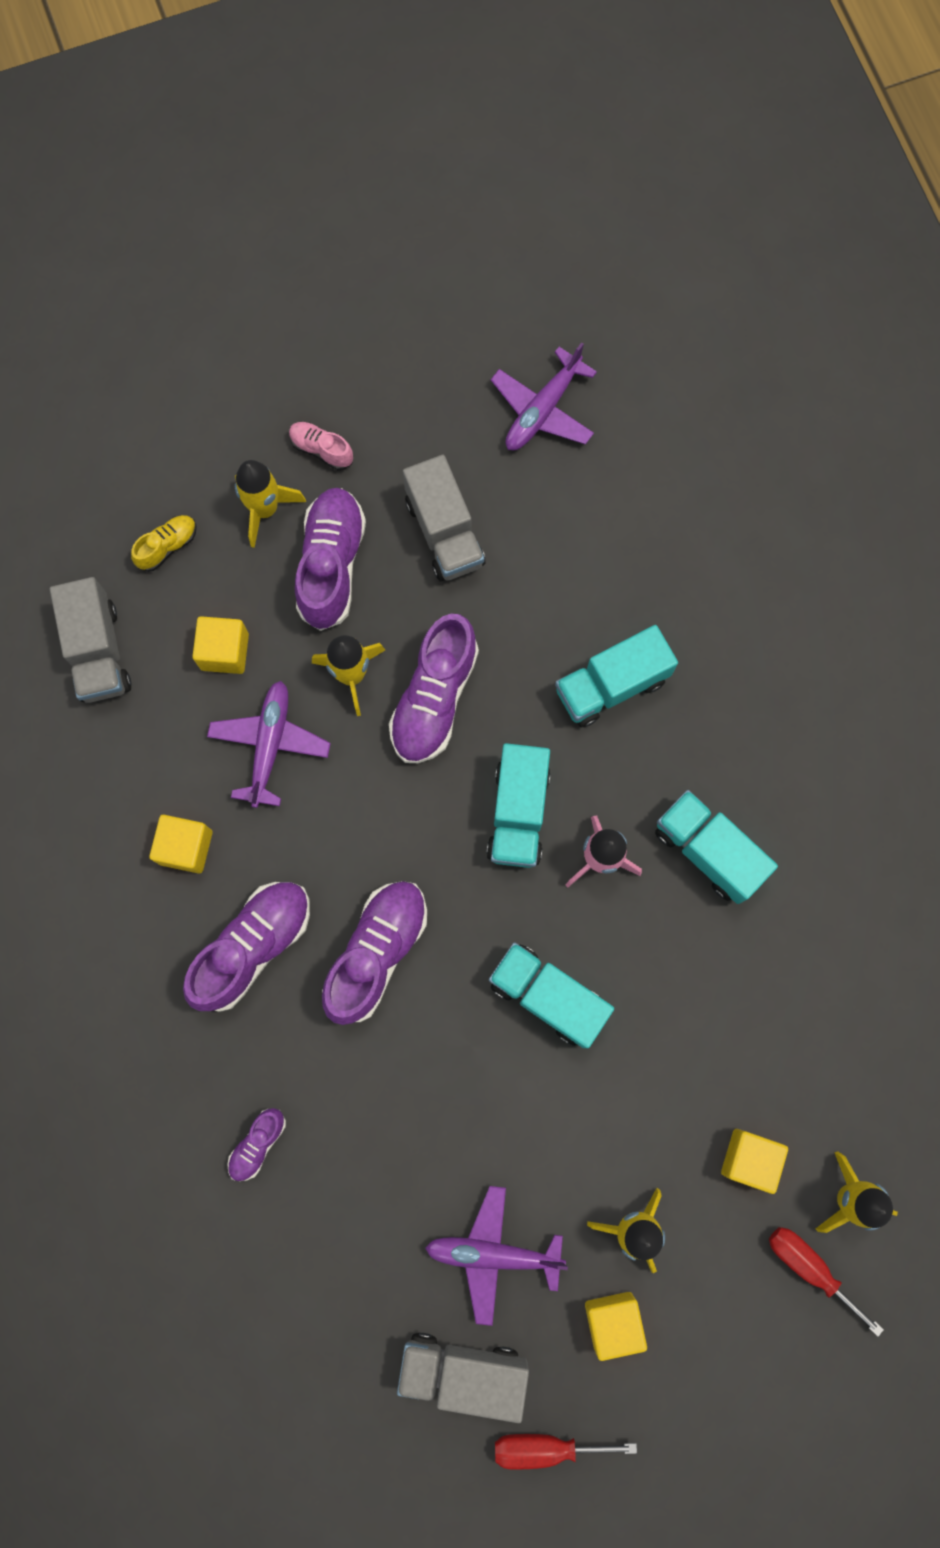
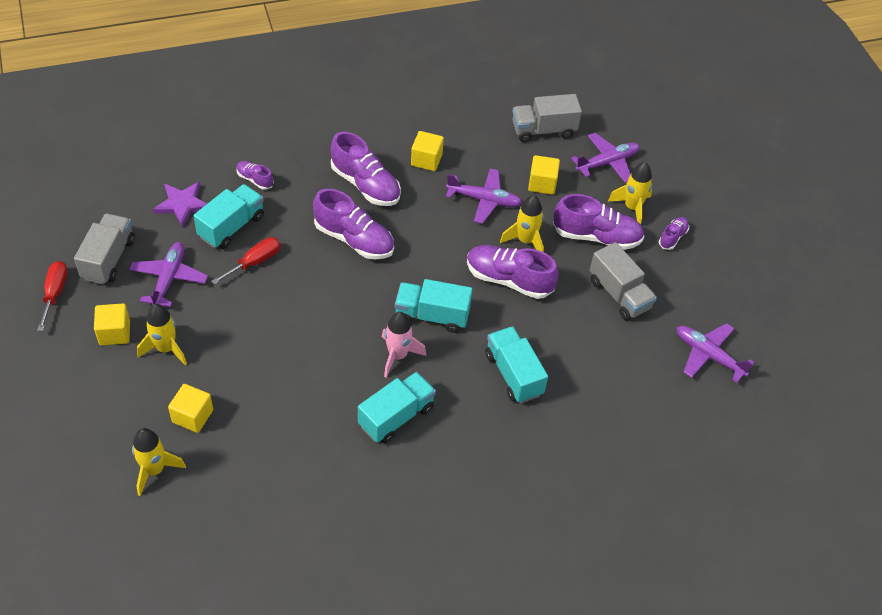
camera: 90 degrees right, 25 degrees down
(167, 546) = (607, 163): yellow shoe -> purple plane
(321, 450) = (672, 237): pink shoe -> purple shoe
(327, 1264) = (182, 204): none -> purple star
(444, 532) = (619, 294): grey truck -> grey truck turned 105 degrees counterclockwise
(548, 996) = (314, 320): turquoise truck -> turquoise truck (231, 227)
(809, 1267) = (117, 441): red screwdriver -> red screwdriver (255, 262)

